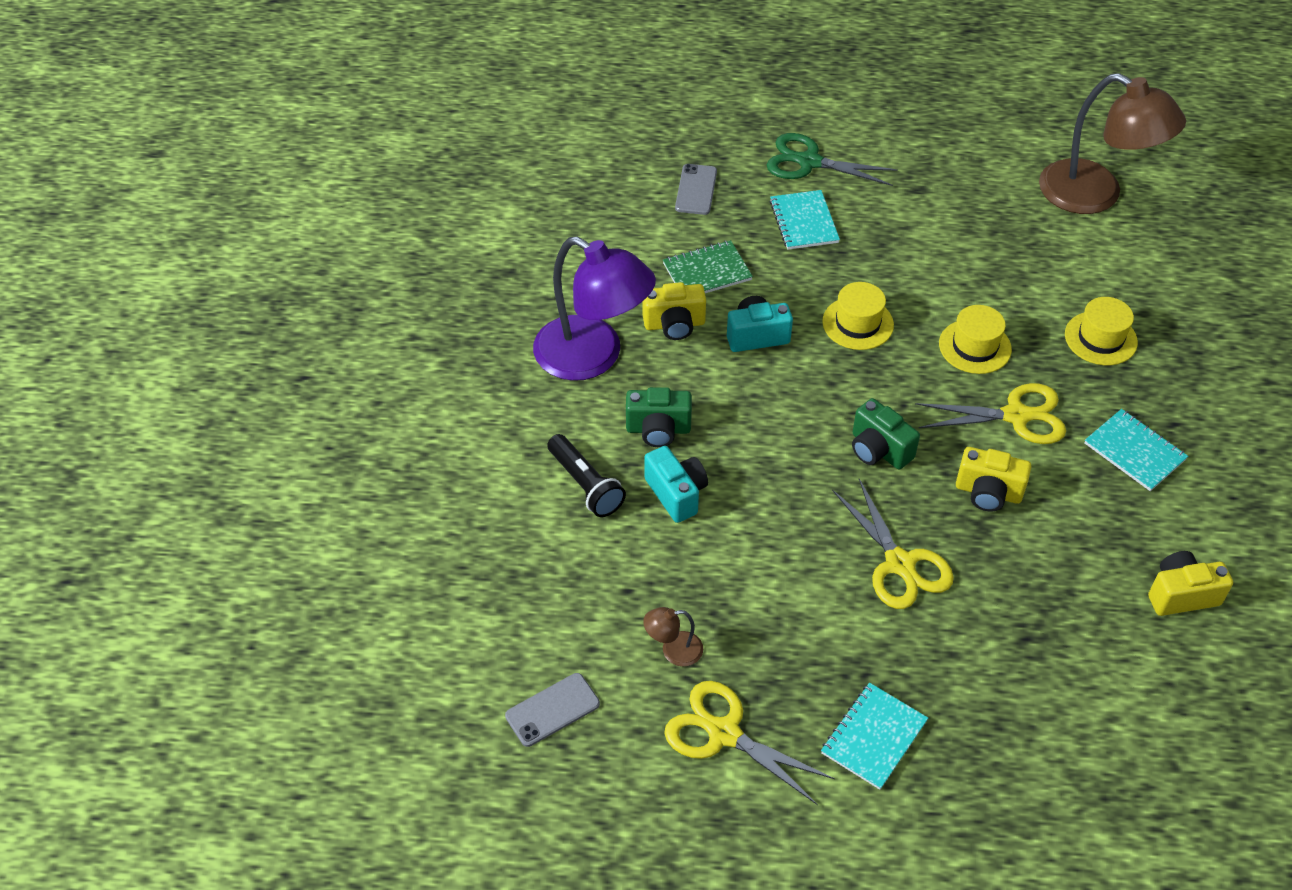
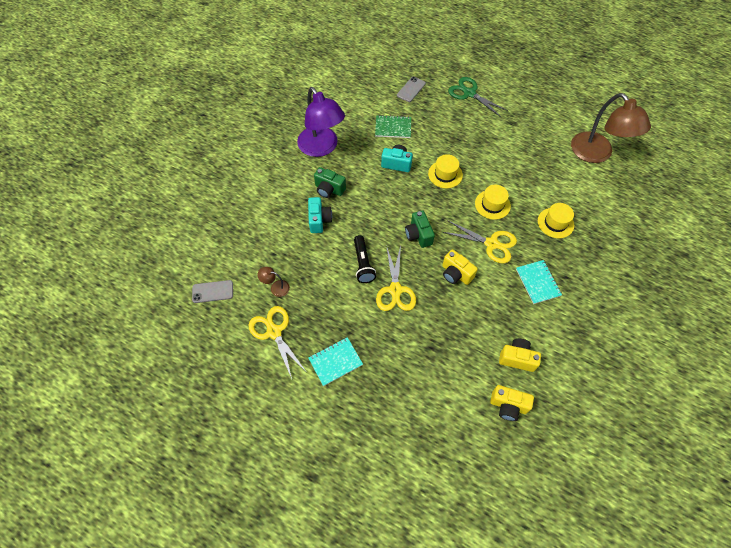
camera: 25 degrees right, 10 degrees up
(585, 485) = (284, 202): black flashlight -> black flashlight (363, 264)
(674, 324) = (364, 146): yellow camera -> yellow camera (508, 406)
(803, 222) = (450, 120): turquoise notebook -> none

